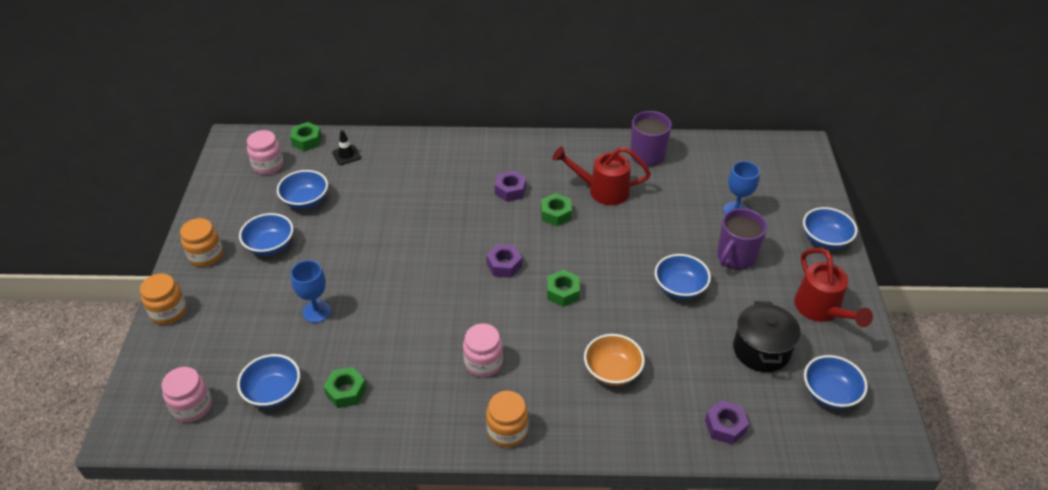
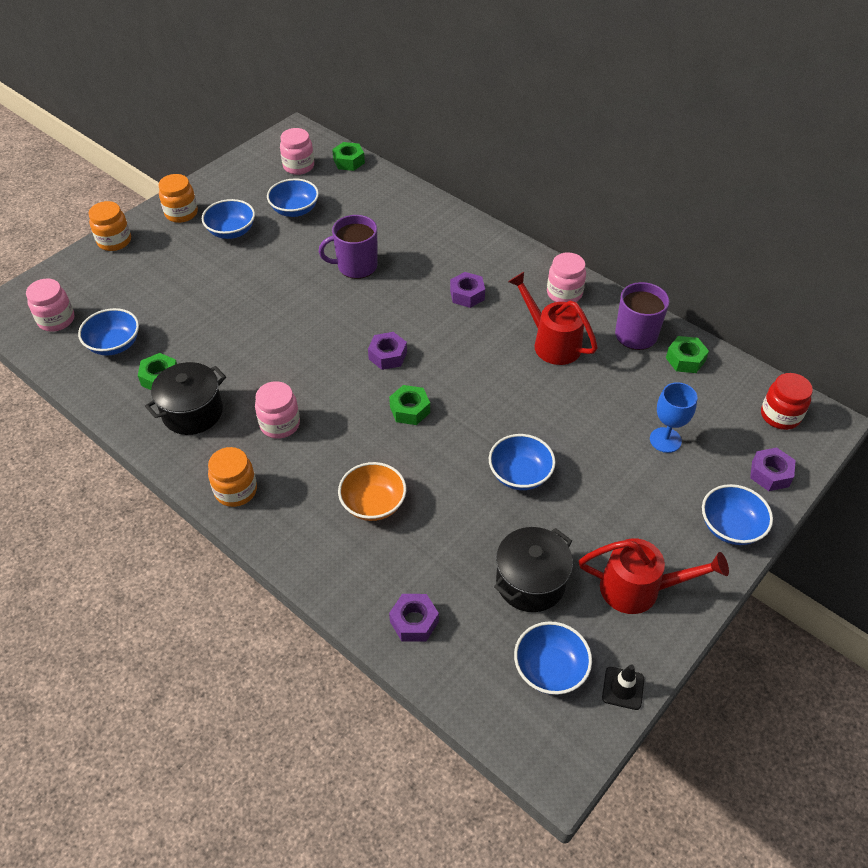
camera: 40 degrees right, 5 degrees up
(316, 311) = (207, 303): blue goblet -> none
(346, 155) = (366, 189): black traffic cone -> black traffic cone (623, 688)
(405, 399) = (192, 412): none -> black pot
(556, 214) = (483, 339): green nut -> green nut (685, 359)
(573, 153) = (564, 293): none -> pink jar
(735, 257) = (610, 482): purple mug -> purple mug (356, 266)
(778, 157) = (780, 415): none -> red jar
(810, 194) = (770, 474): none -> purple nut
(821, 310) = (639, 589): red watering can -> red watering can turned 105 degrees counterclockwise

